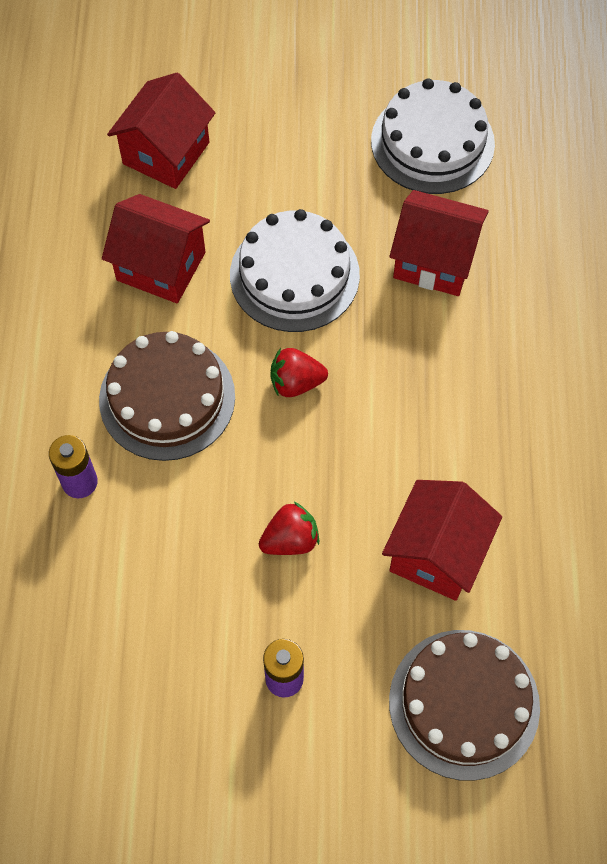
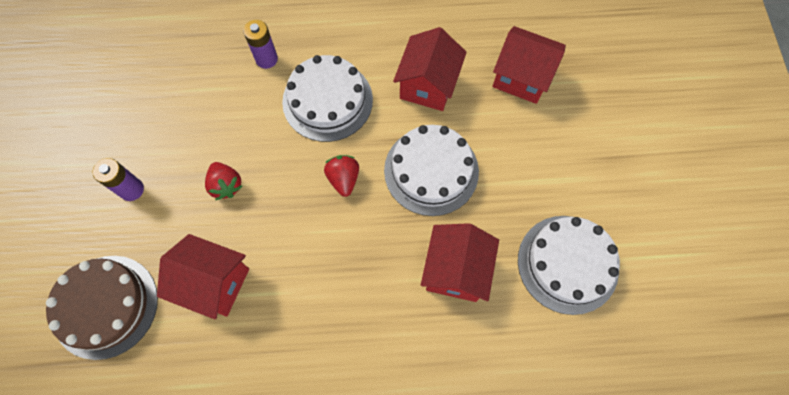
camera: 85 degrees right, 5 degrees up
(167, 398) = (327, 100): brown cake -> white cake

